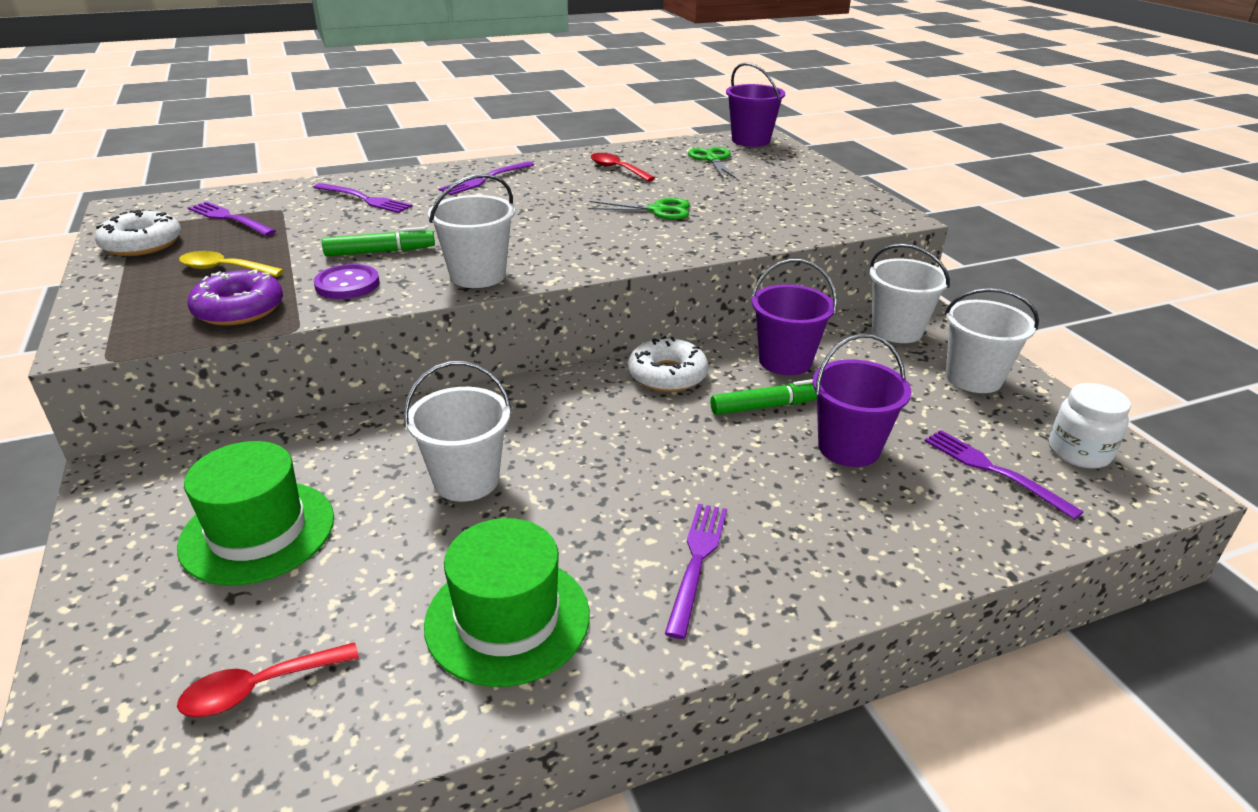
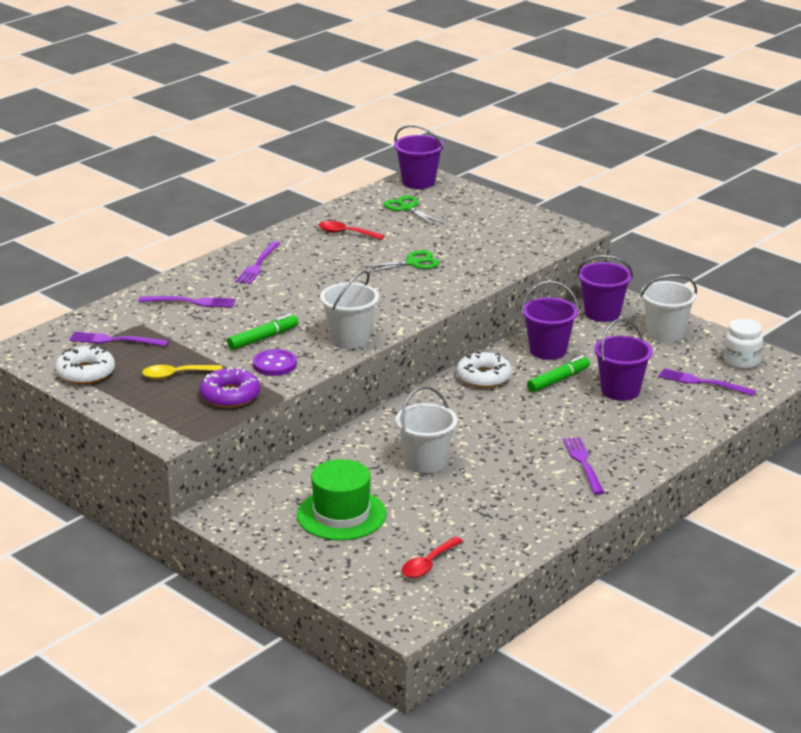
camera: 25 degrees left, 5 degrees down
(507, 619) = (514, 510): green hat -> none
(897, 330) = (602, 313): white bucket -> purple bucket

